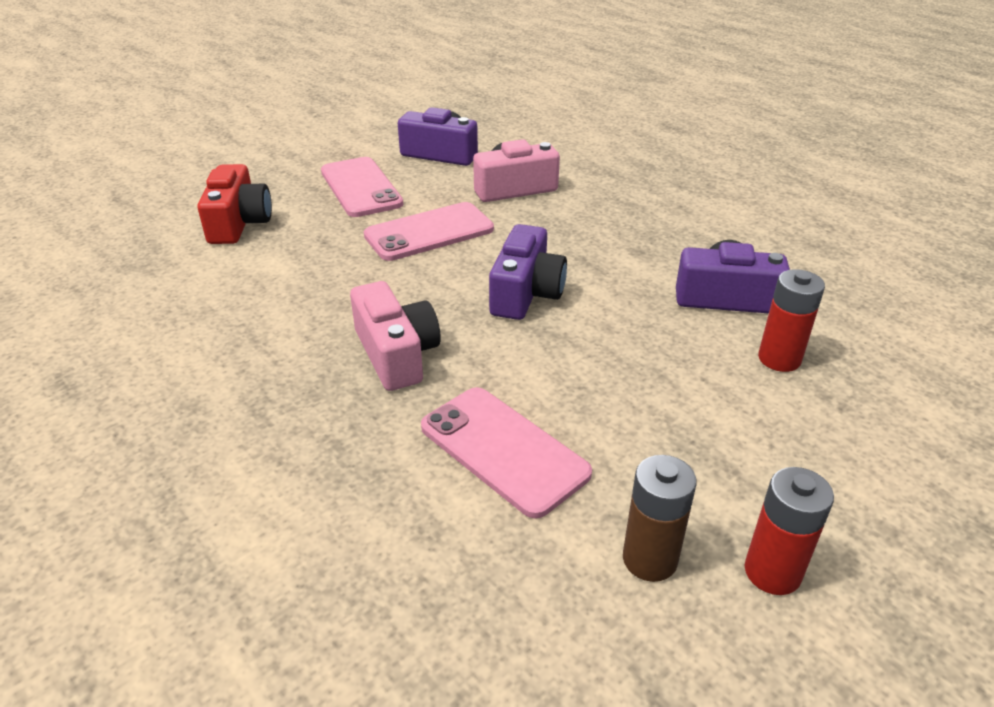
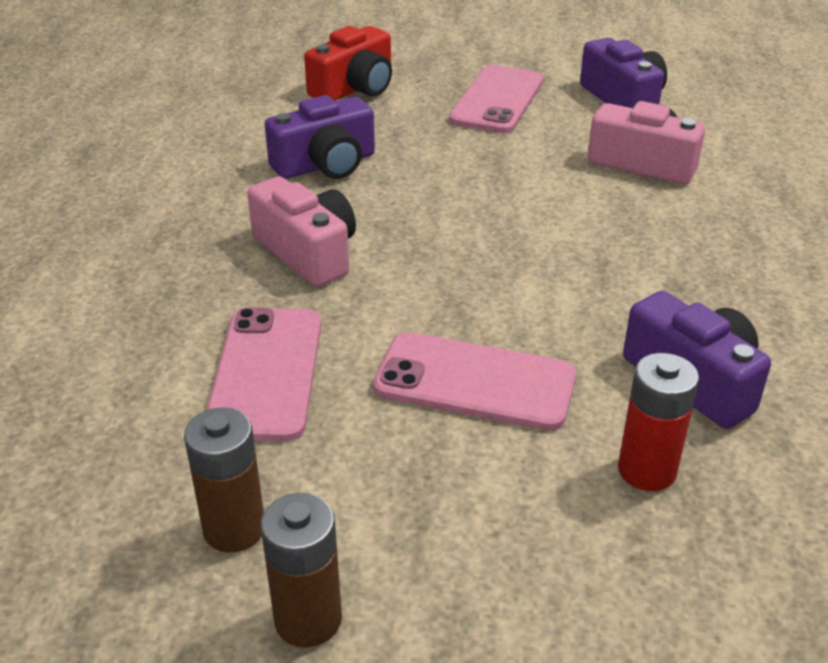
camera: 45 degrees right, 0 degrees up
(396, 354) = (307, 252): pink camera -> pink camera turned 60 degrees counterclockwise
(429, 232) = (494, 167): pink phone -> pink phone (475, 382)
(526, 293) = (493, 263): purple camera -> purple camera (325, 164)
(772, 572) = (308, 619): red battery -> brown battery

